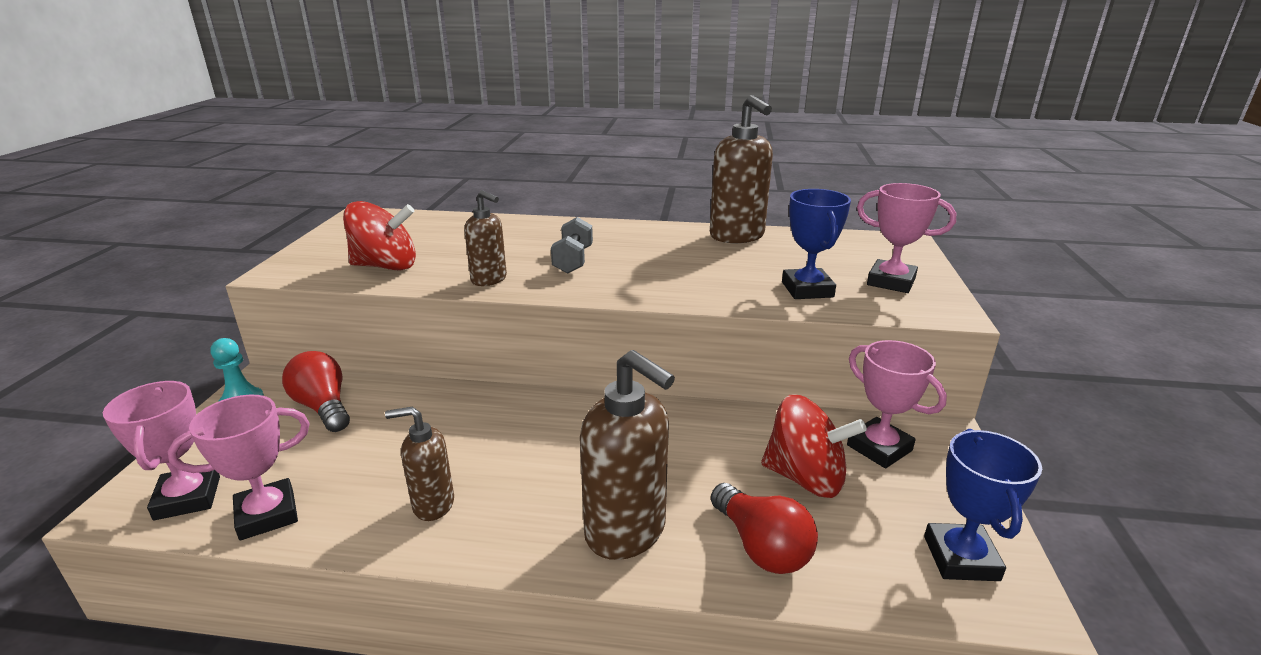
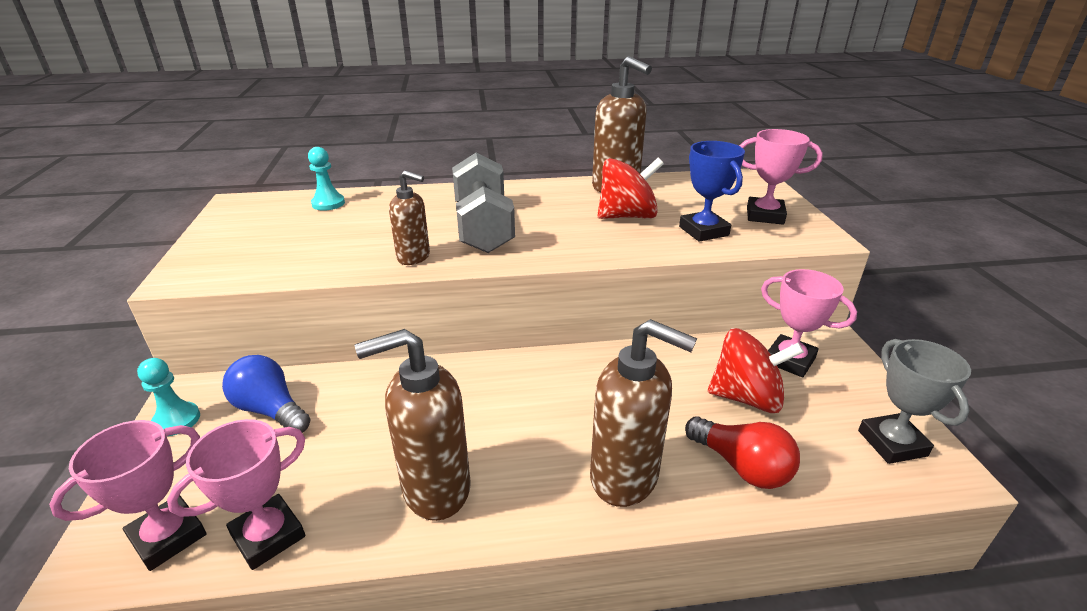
camera: 15 degrees left, 5 degrees up
(188, 498) = (168, 537): pink trophy -> pink trophy turned 75 degrees clockwise
(323, 407) = (270, 410): red light bulb -> blue light bulb
(386, 266) = (298, 256): red spinning top -> red spinning top (627, 216)
(433, 504) = (435, 489): brown soap dispenser -> brown soap dispenser, size x1.70
(440, 224) = (328, 203): none -> turquoise pawn
(573, 260) = (483, 227): grey dumbbell -> grey dumbbell, size x1.77
(961, 558) = (892, 443): blue trophy -> grey trophy

